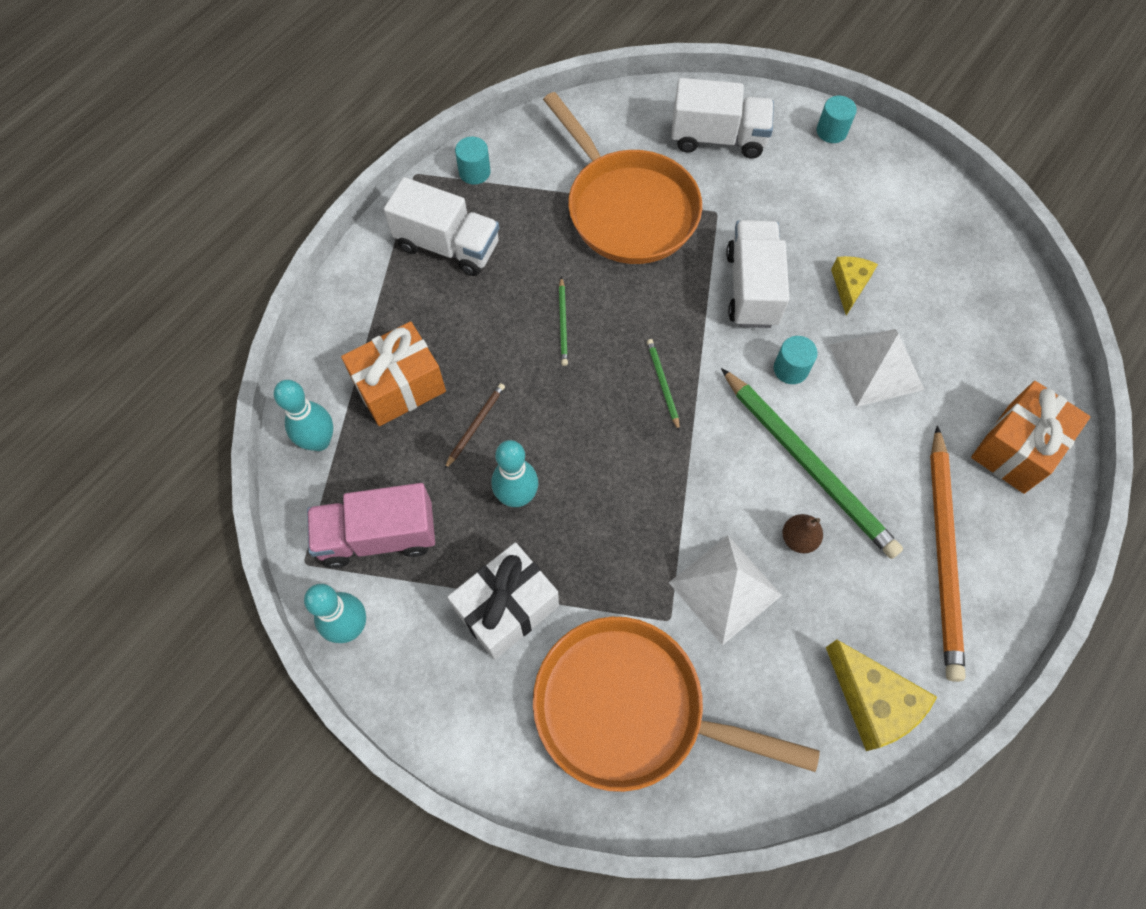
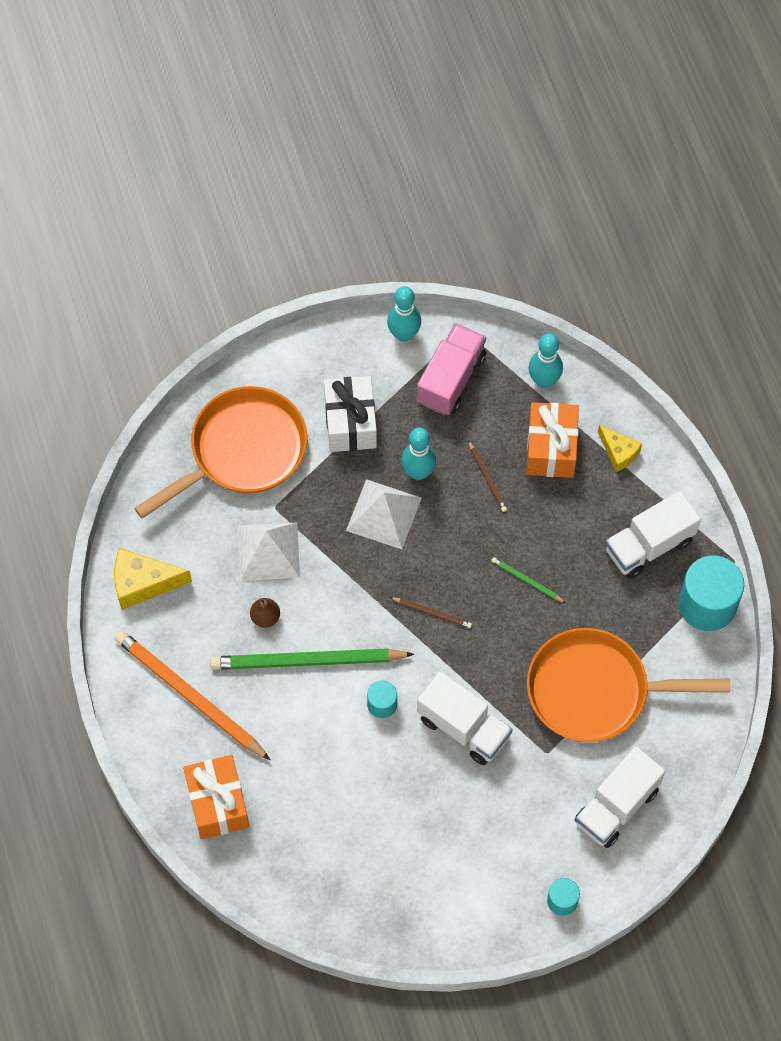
camera: 125 degrees right, 0 degrees up
(474, 172) = (707, 604): turquoise cylinder -> turquoise cylinder, size x1.99
(662, 384) = (432, 613): green pencil -> brown pencil
(849, 286) = (416, 797): yellow cheese -> yellow cheese (619, 452)
(876, 367) = (341, 762): white pyramid -> white pyramid (384, 514)

